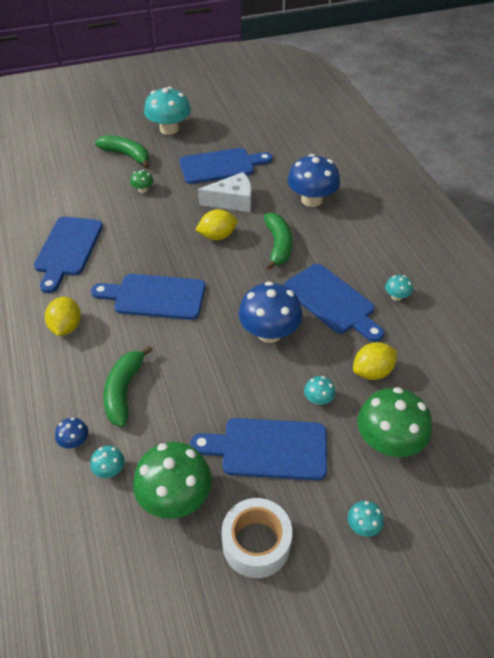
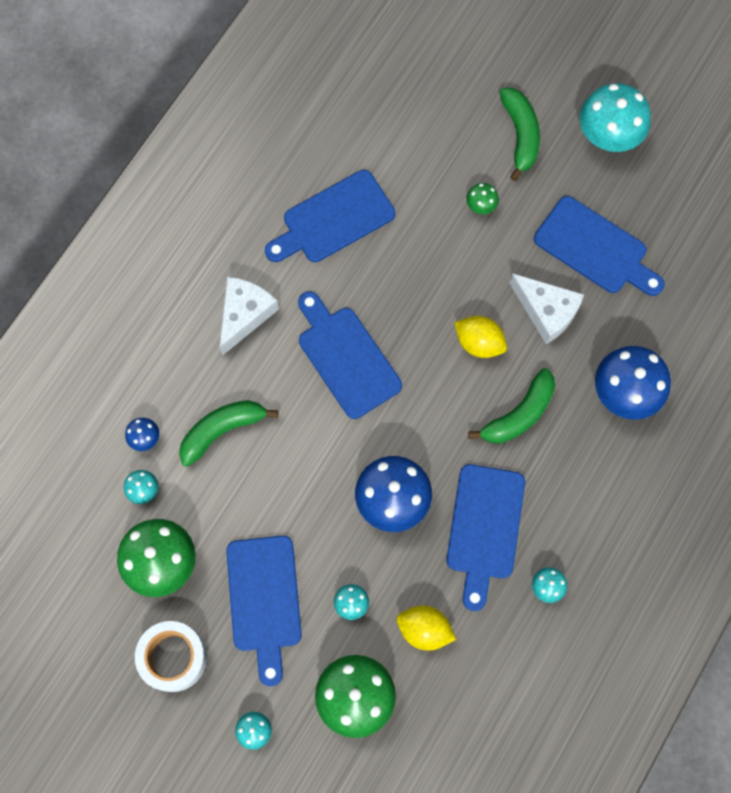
camera: 50 degrees right, 25 degrees up
(66, 327) = (245, 315): yellow lemon -> white cheese
(268, 449) = (264, 600): blue cutting board -> blue cutting board turned 150 degrees counterclockwise

